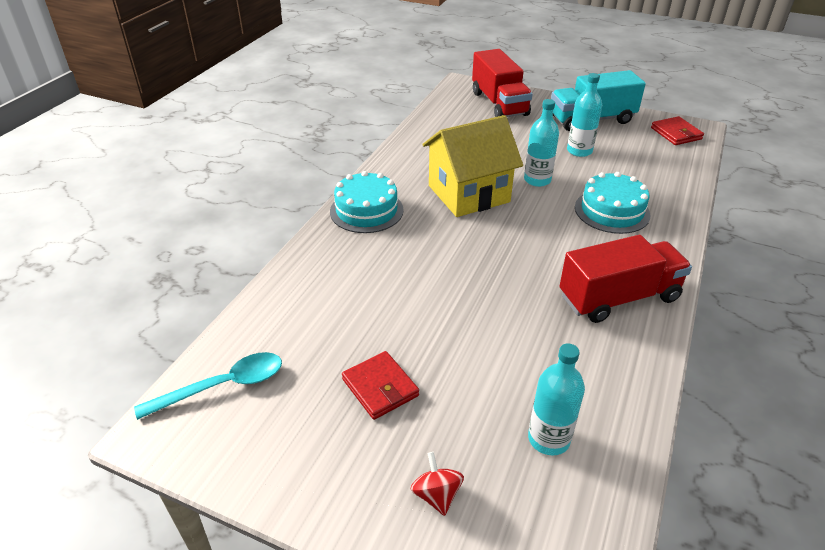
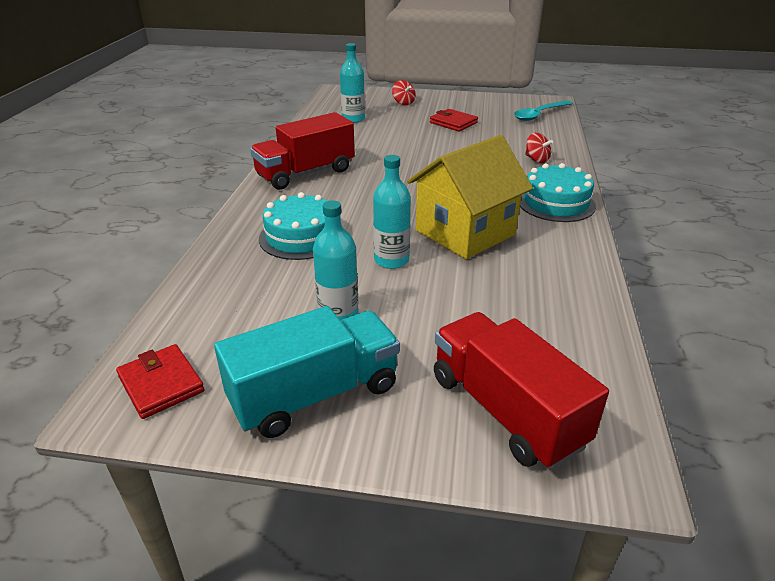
camera: 165 degrees right, 5 degrees down
(329, 274) = (536, 159): none -> red spinning top

